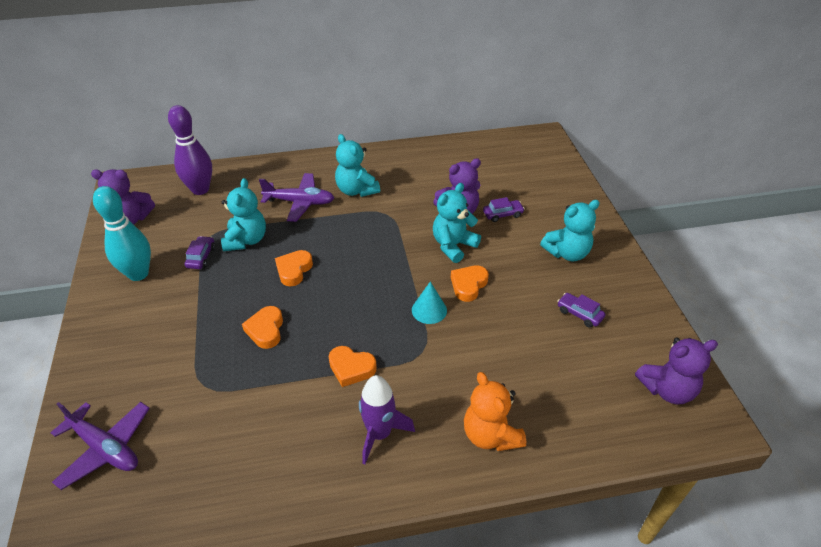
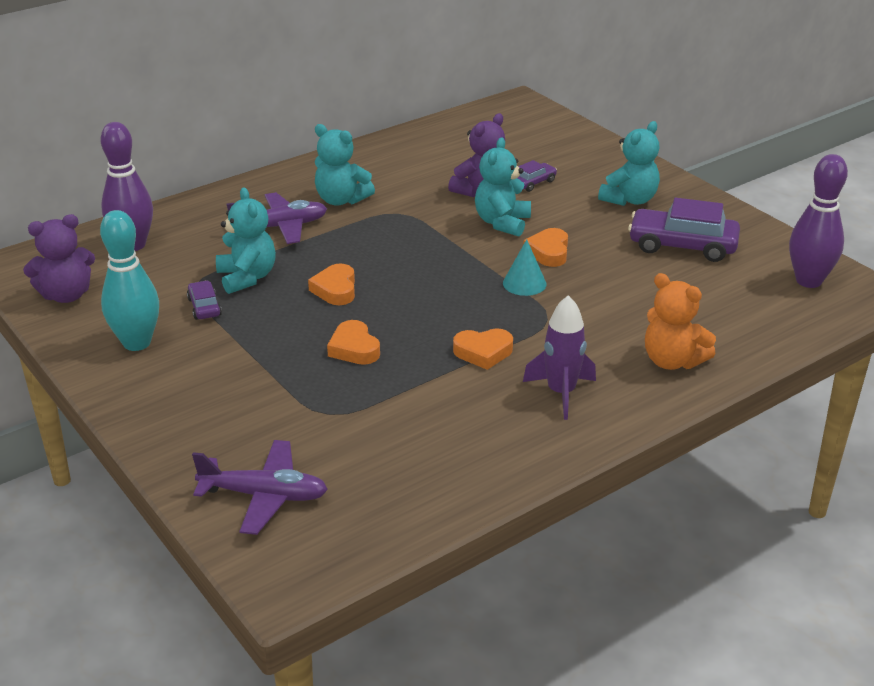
camera: 25 degrees left, 10 degrees down
(579, 314) = (682, 246): purple car -> purple car, size x1.99
(667, 389) = (808, 281): purple teddy bear -> purple bowling pin

